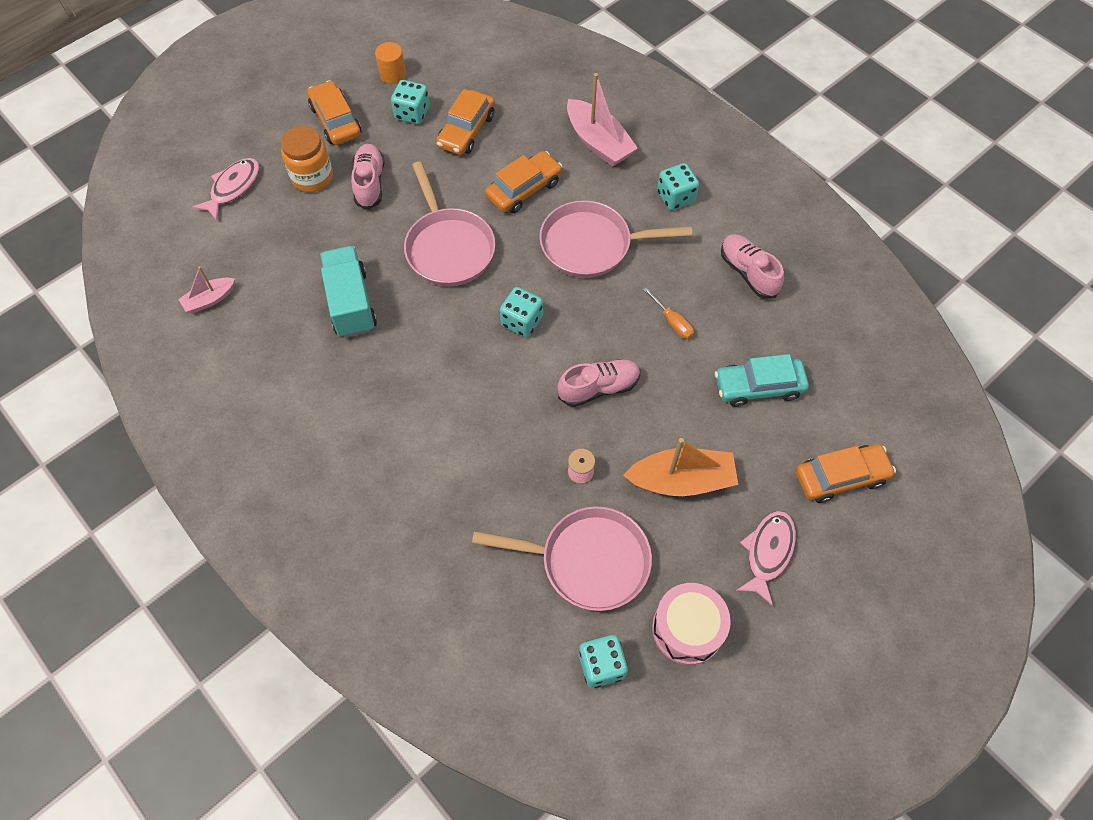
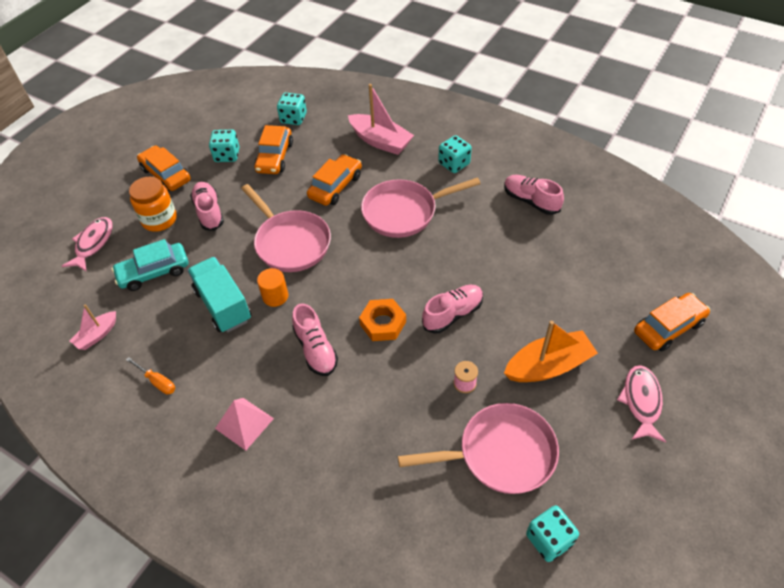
camera: 15 degrees left, 10 degrees down
(332, 445) = (244, 423): none -> pink pyramid
(393, 75) = (202, 133): orange cylinder -> orange cylinder (275, 296)
(433, 385) = (315, 349): none -> pink shoe
(517, 376) = (383, 323): none -> orange nut
(522, 321) = (371, 281): turquoise dice -> turquoise dice (293, 118)
(672, 322) = (489, 250): orange screwdriver -> orange screwdriver (157, 382)
(687, 629) = (606, 484): pink drum -> none
(758, 387) = (575, 279): turquoise car -> turquoise car (154, 272)

